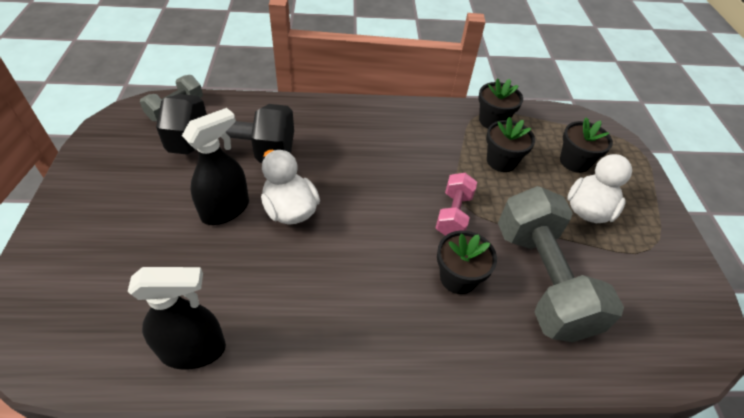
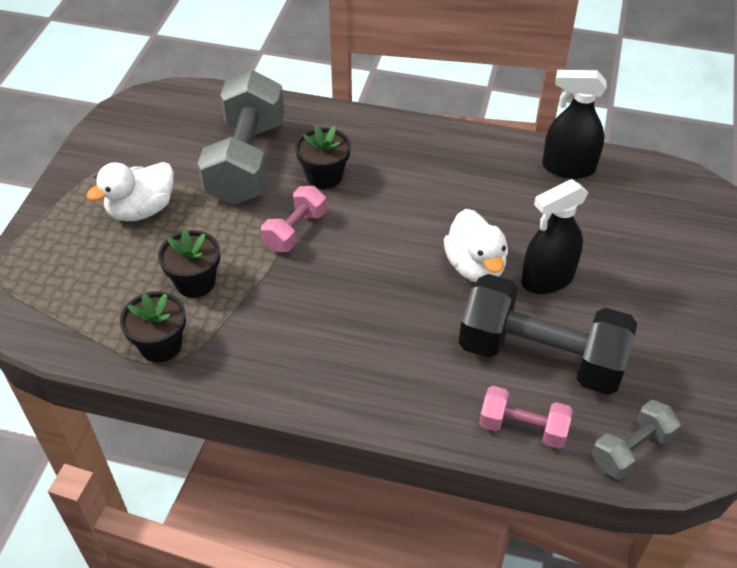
camera: 160 degrees left, 0 degrees up
(246, 110) = (523, 428): none -> pink dumbbell
(574, 162) = (102, 265): black flower pot -> none

